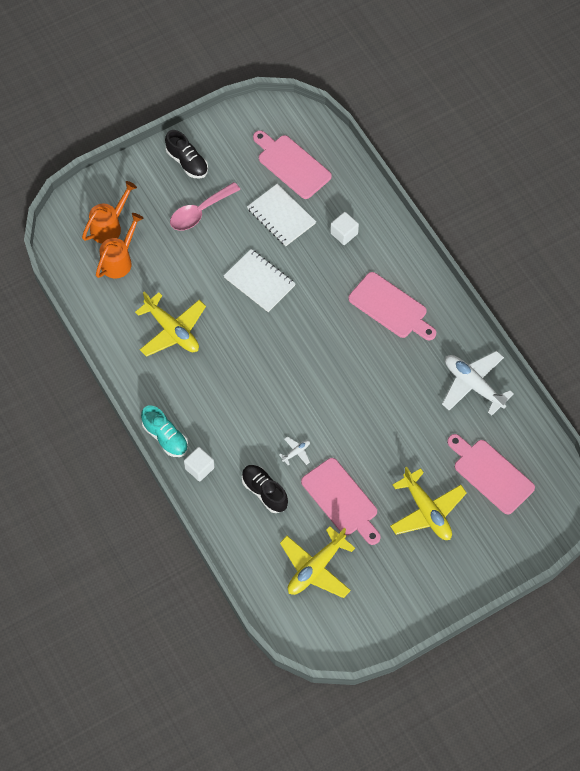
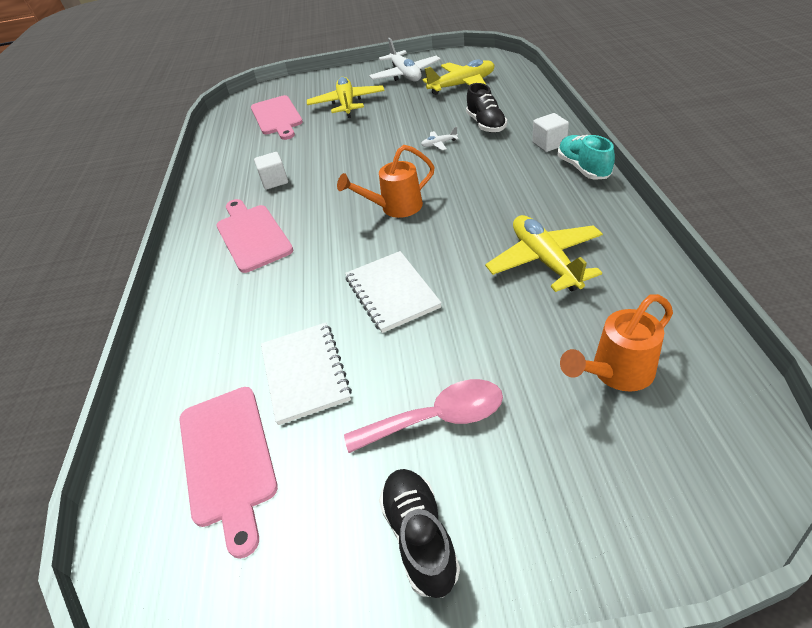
camera: 150 degrees left, 20 degrees down
(109, 226) = (630, 441): orange watering can -> orange watering can (395, 208)
(341, 500) = (415, 114): pink cutting board -> none
(344, 233) = (236, 326): white cube -> white cube (274, 181)
(473, 385) = (234, 166): white plane -> white plane (405, 75)

